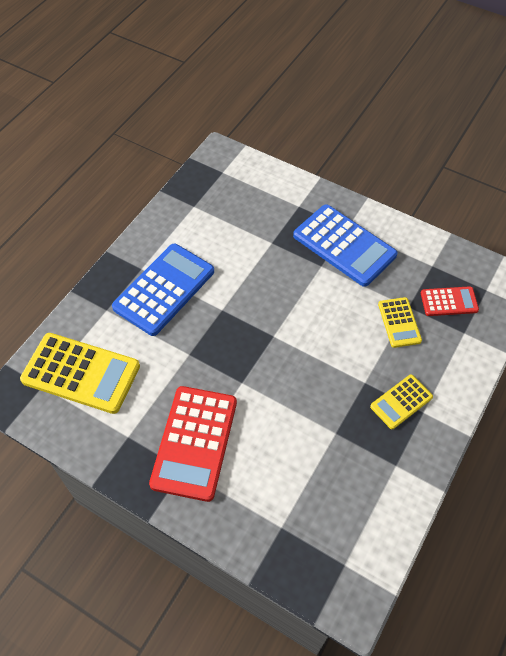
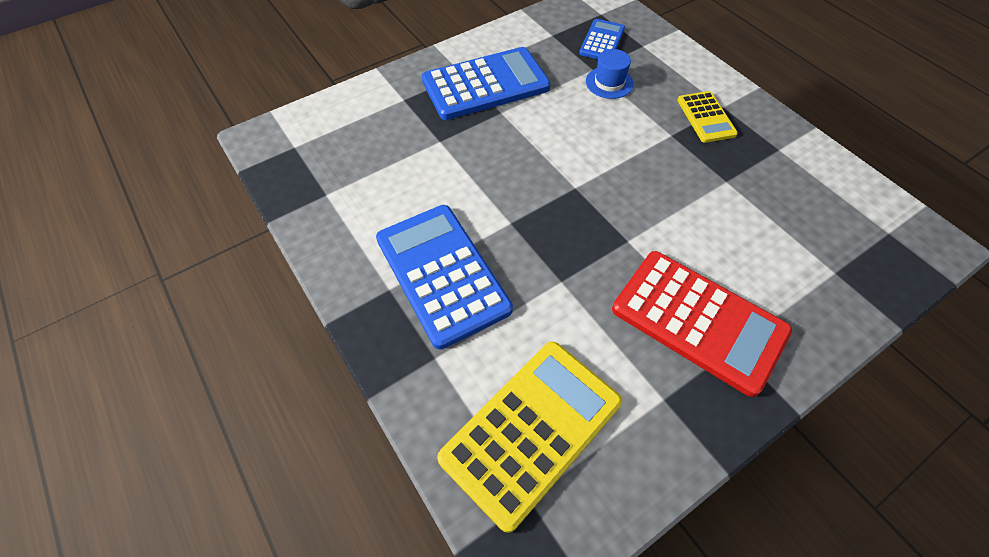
camera: 65 degrees left, 0 degrees up
(399, 322) = (609, 83): yellow calculator -> blue hat
(449, 301) = (602, 41): red calculator -> blue calculator

